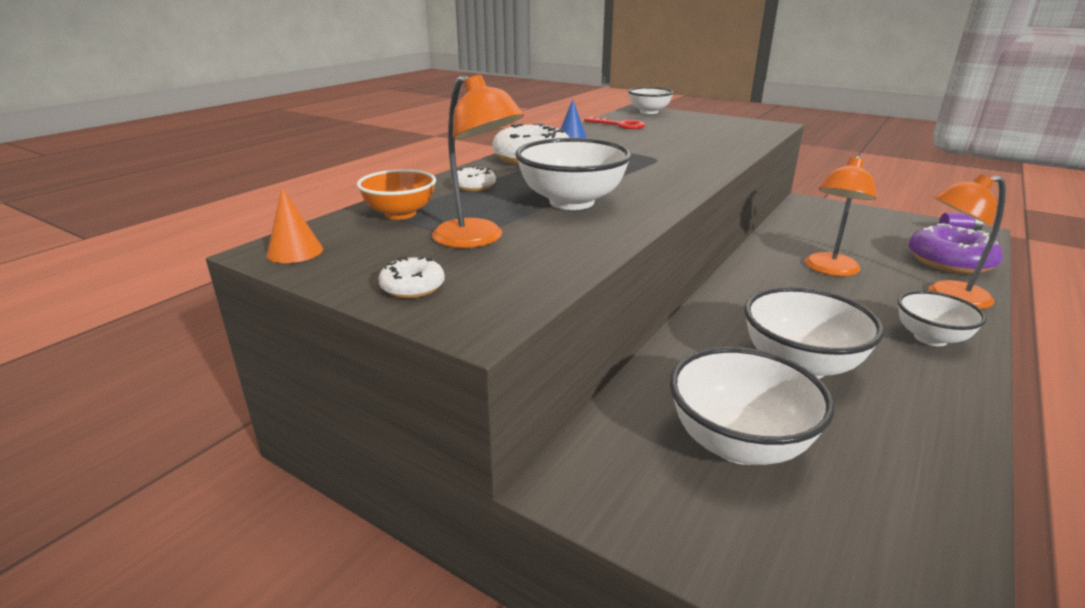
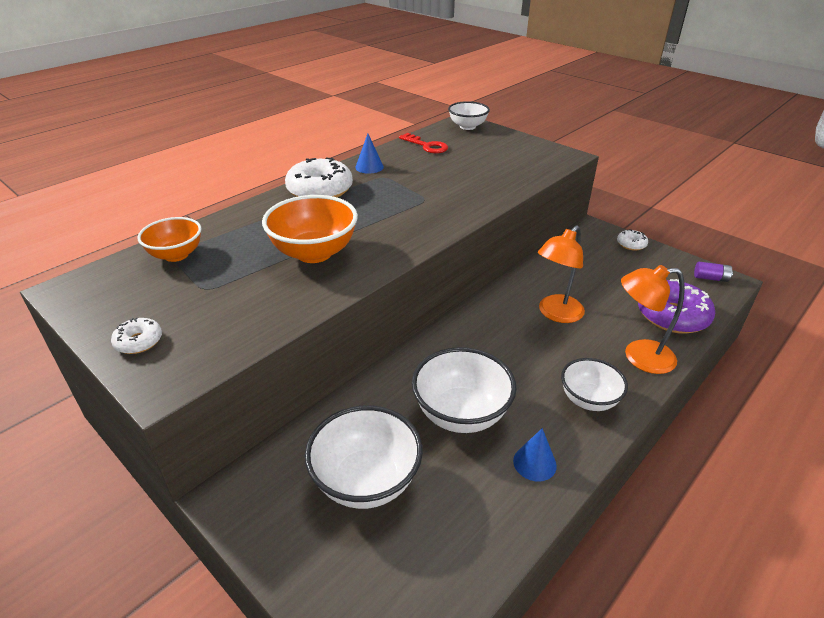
camera: 10 degrees right, 10 degrees up
(295, 252) = (80, 292): orange cone -> none
(474, 186) = (251, 225): white donut -> white donut (631, 244)
(478, 239) = (215, 292): orange lamp -> none
(572, 202) = (314, 253): white bowl -> orange bowl
(924, 401) = (534, 463): none -> blue cone

